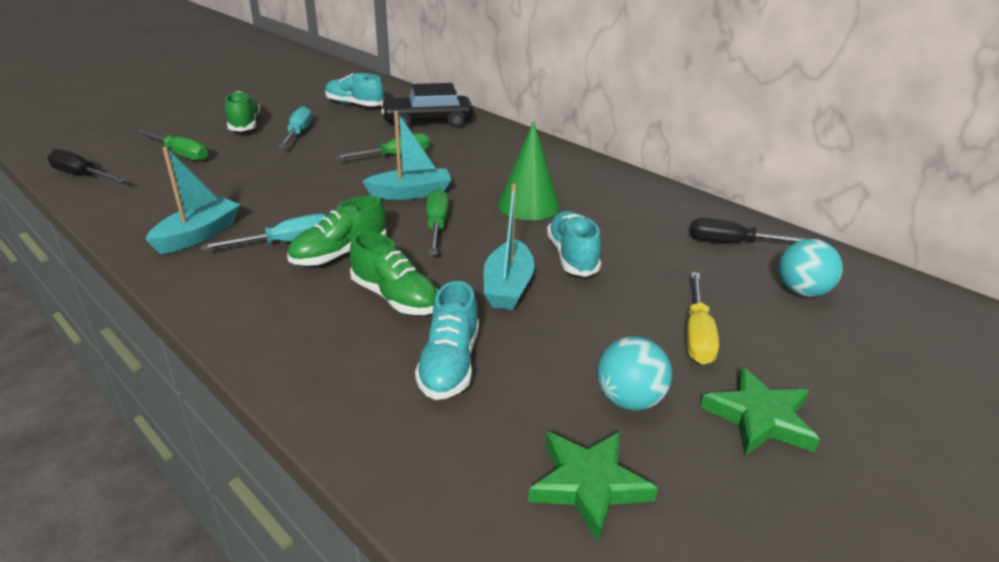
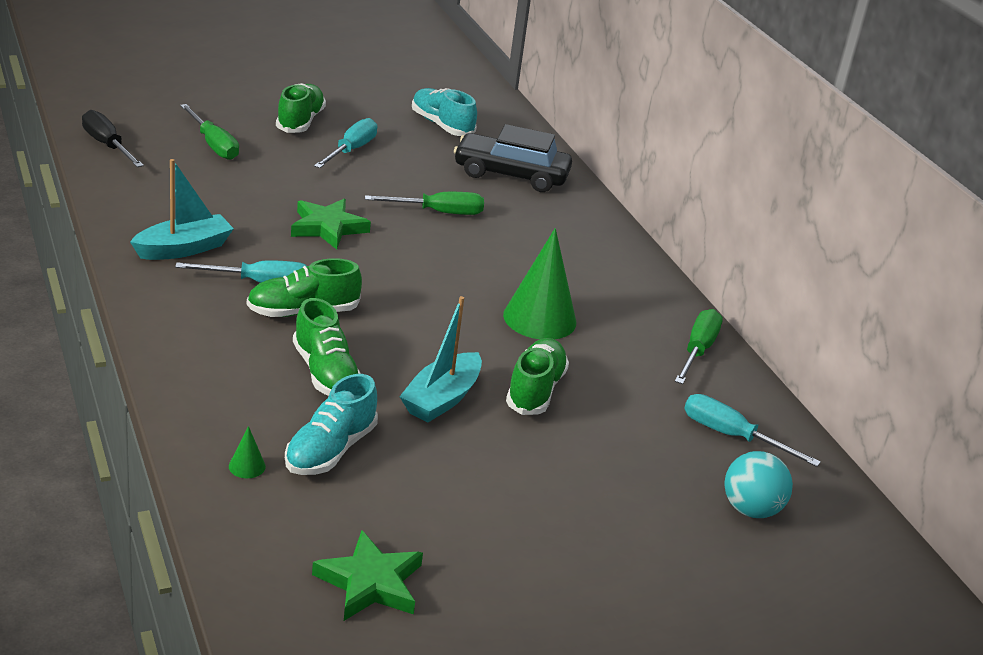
camera: 20 degrees right, 0 degrees up
(382, 410) = (247, 466): none -> green cone
(410, 193) = (421, 265): turquoise boat -> none
(436, 226) = (420, 311): green screwdriver -> green screwdriver (697, 350)
(572, 256) = (535, 390): turquoise shoe -> green shoe
(629, 400) = (465, 537): turquoise ball -> none
(697, 335) = (588, 508): yellow screwdriver -> none
(733, 243) = (731, 436): black screwdriver -> turquoise screwdriver
(759, 418) = (570, 595): green star -> green star (327, 227)

